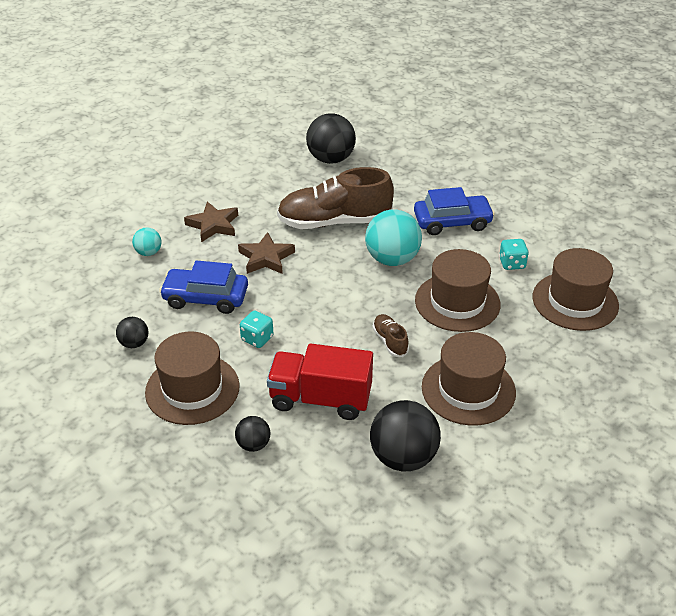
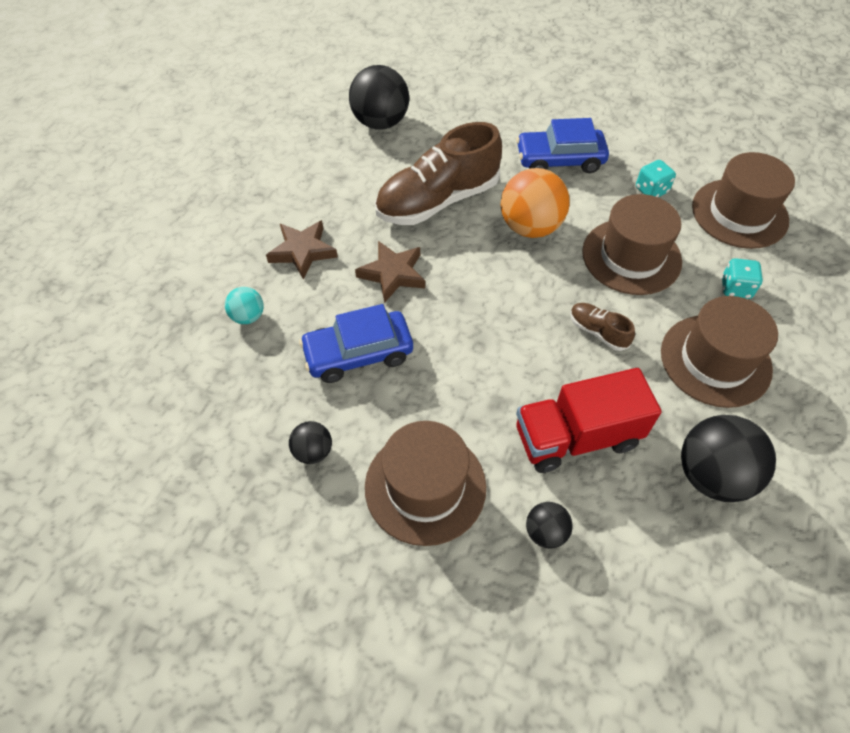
camera: 25 degrees left, 15 degrees up
(257, 338) = (454, 385): turquoise dice -> turquoise dice (735, 288)
(392, 259) = (530, 227): turquoise ball -> orange ball
(452, 222) = (559, 160): blue car -> blue car turned 150 degrees counterclockwise

